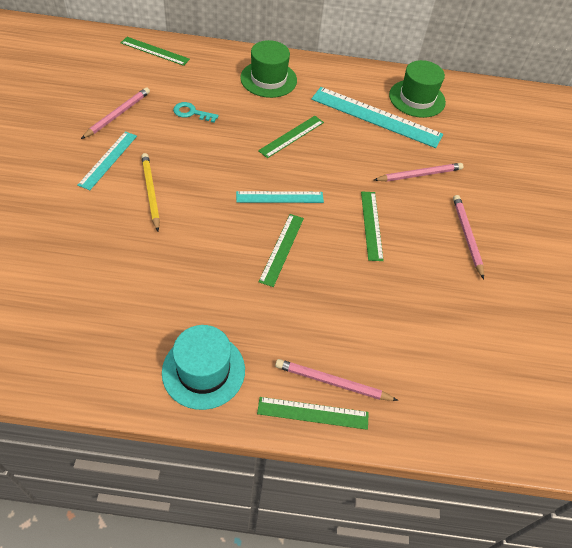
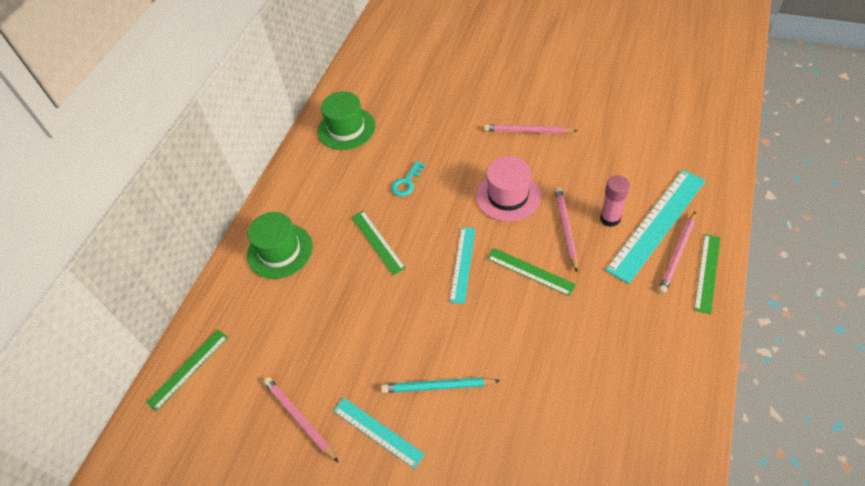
camera: 65 degrees left, 0 degrees up
(151, 192) = (438, 386): yellow pencil -> turquoise pencil
(192, 113) = (317, 335): turquoise key -> turquoise key (406, 182)
(203, 371) = (668, 352): turquoise hat -> none
(366, 316) = (610, 218): none -> pink glue stick
(371, 225) = (508, 196): green ruler -> pink hat
(376, 117) = (365, 166): turquoise ruler -> turquoise ruler (657, 224)
(419, 175) = (450, 148): pink pencil -> pink pencil (566, 228)

